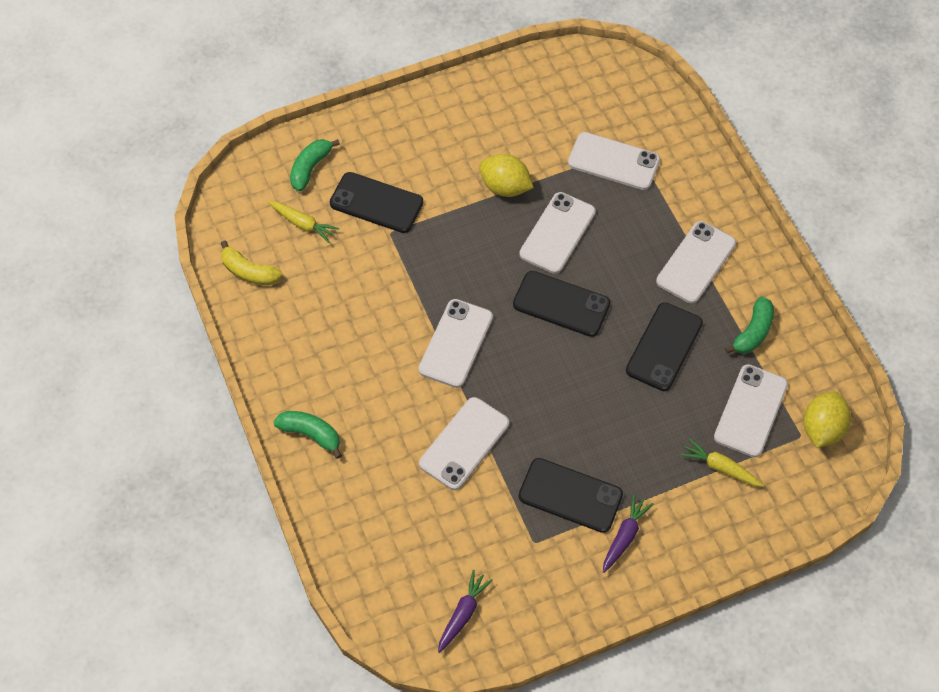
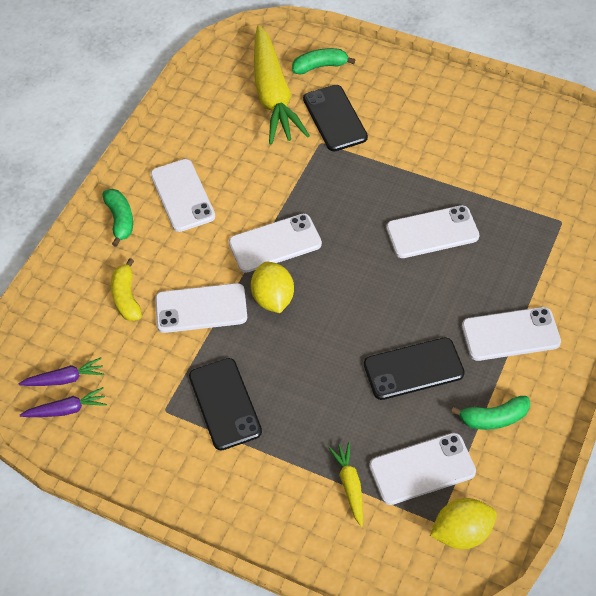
camera: 50 degrees right, 5 degrees down
(249, 272) = (206, 97): yellow banana -> yellow banana (126, 297)
(303, 224) = (273, 95): yellow carrot -> yellow carrot, size x2.23
(505, 187) = (433, 175): yellow lemon -> yellow lemon (273, 298)
(561, 304) = (376, 279): black phone -> none
(613, 162) = (533, 219): white phone -> white phone (182, 195)
(624, 536) = (226, 464): purple carrot -> purple carrot (65, 379)

